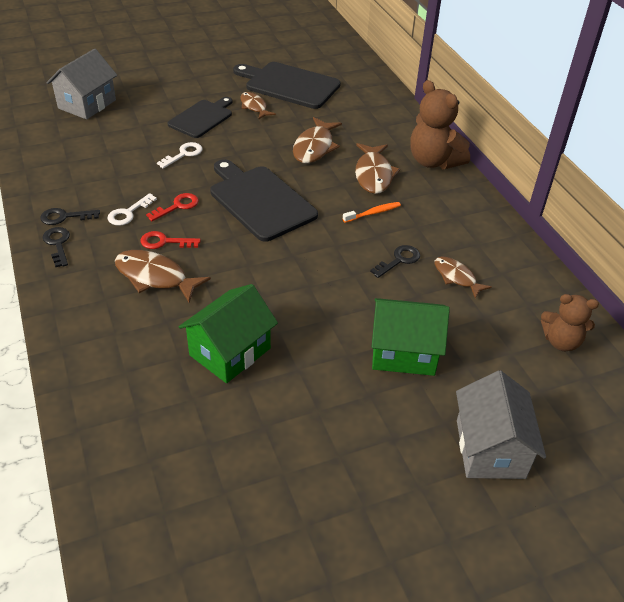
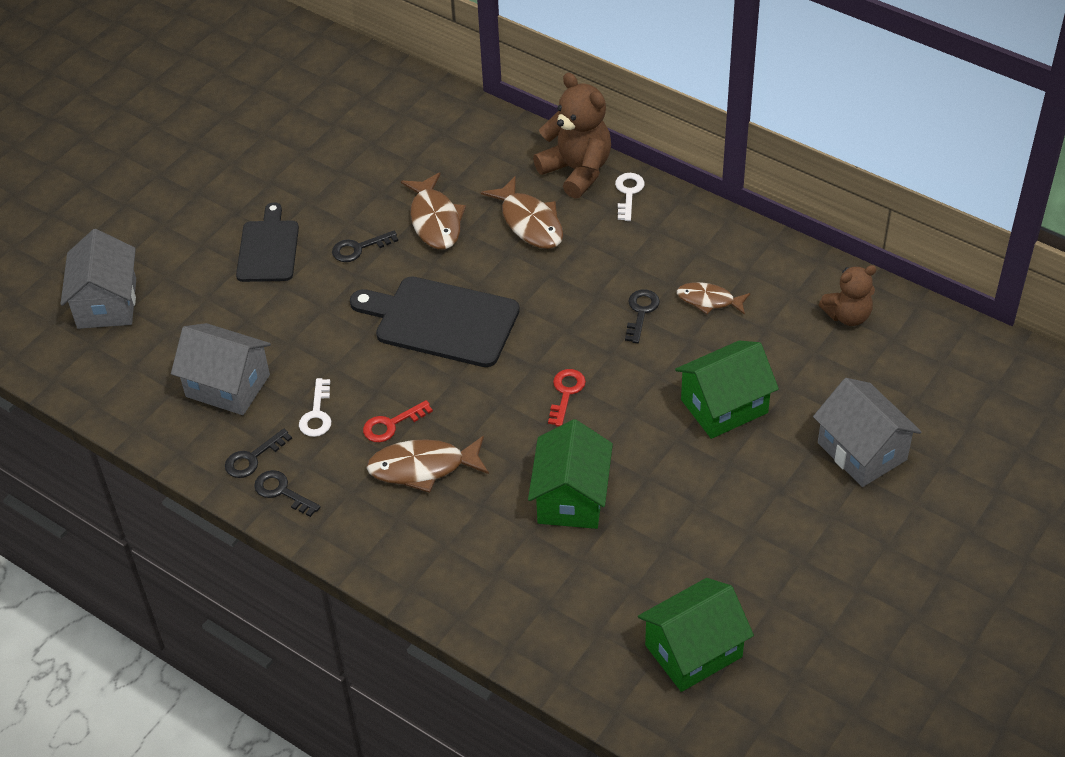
camera: 30 degrees left, 5 degrees up
(98, 173) = (228, 386): none -> grey house
(177, 206) = (361, 376): red key -> red key (566, 393)
(183, 154) = (299, 309): white key -> white key (628, 193)
(204, 524) = (693, 651): none -> green house
(253, 141) = (359, 248): none -> black key
(254, 107) = (313, 200): brown fish -> none
(289, 85) = (323, 146): black cutting board -> none
(373, 213) = (570, 271): orange toothbrush -> none
(433, 161) = (577, 171): brown teddy bear -> brown teddy bear turned 150 degrees counterclockwise

